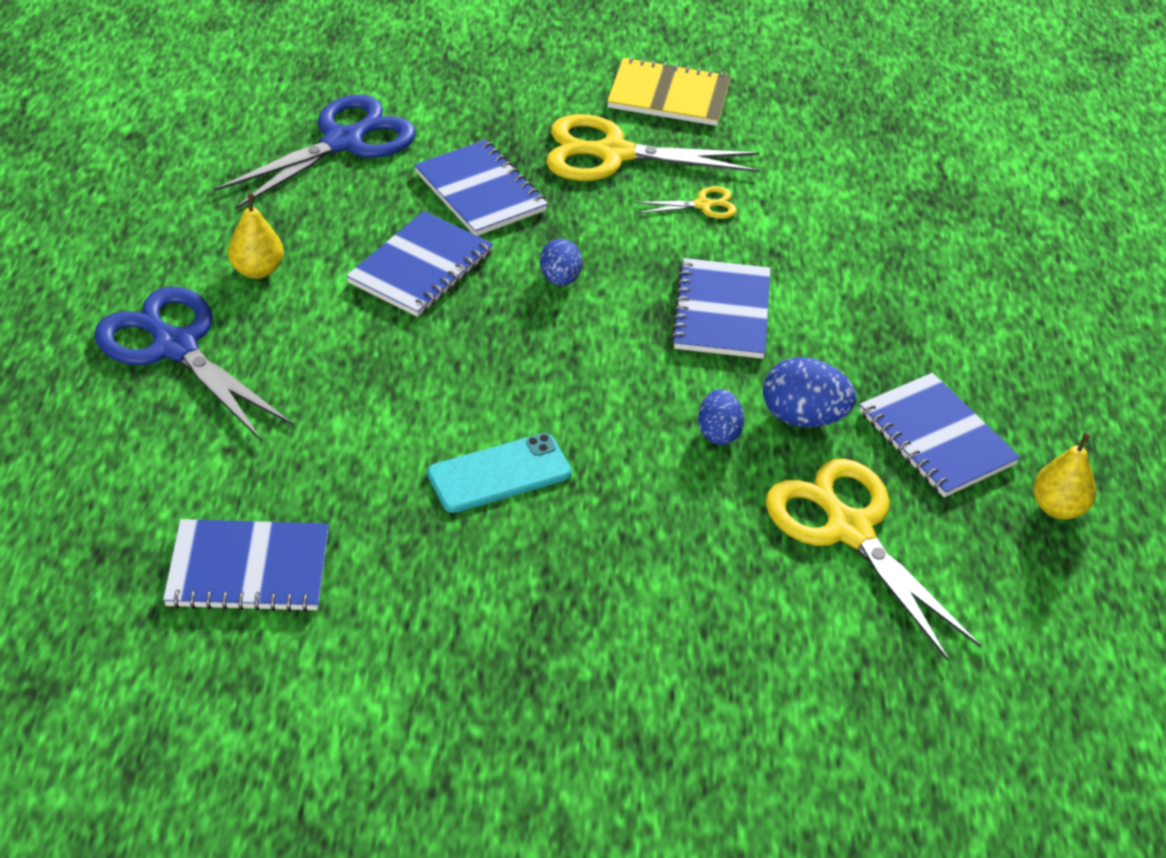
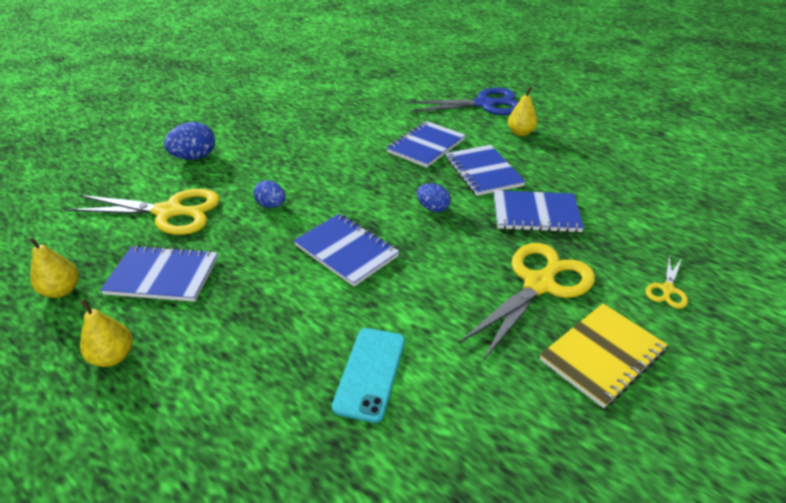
camera: 130 degrees right, 5 degrees down
(248, 569) = (352, 88): blue notebook -> blue notebook (426, 146)
(343, 142) = (619, 187): blue scissors -> none
(499, 474) = (328, 143): turquoise phone -> turquoise phone (370, 373)
(703, 205) = (448, 297): yellow scissors -> yellow scissors (667, 289)
(803, 417) = (242, 236): blue egg -> blue egg (194, 157)
(1049, 388) = (113, 357): none -> yellow pear

